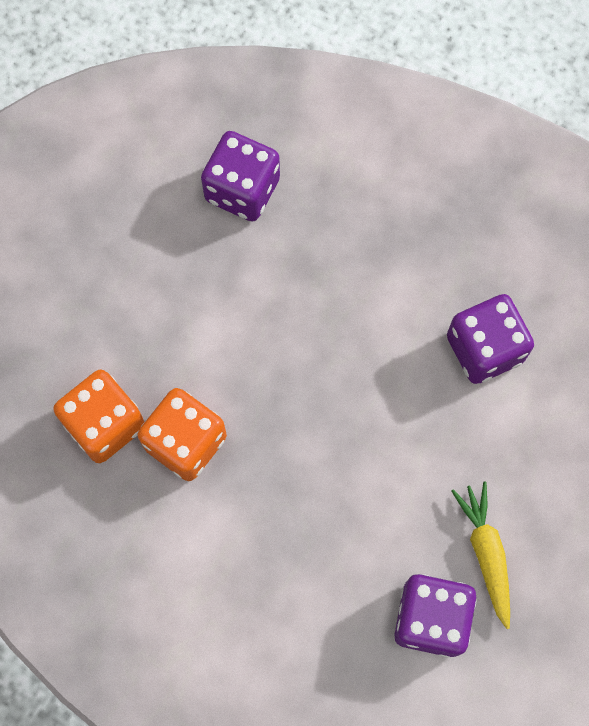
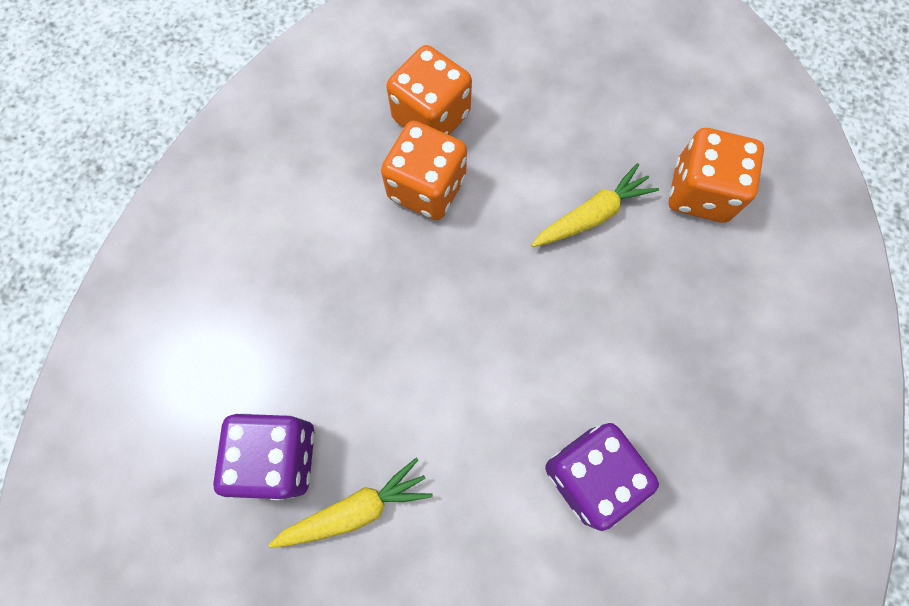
camera: 80 degrees right, 0 degrees up
(242, 190) = (700, 192): purple dice -> orange dice
(246, 292) = (592, 215): none -> yellow carrot

